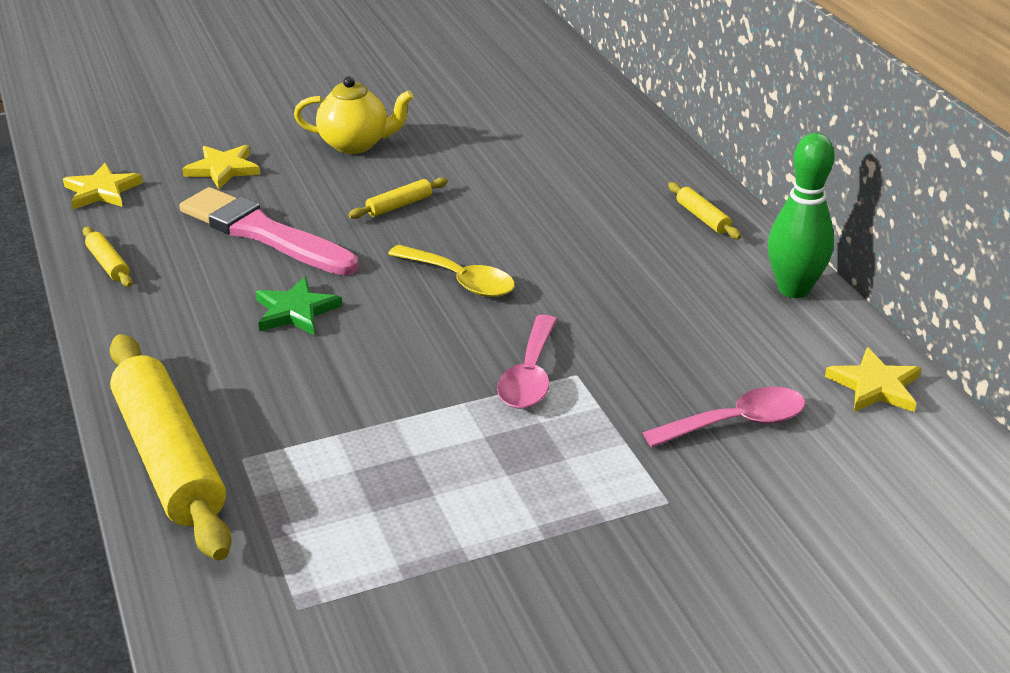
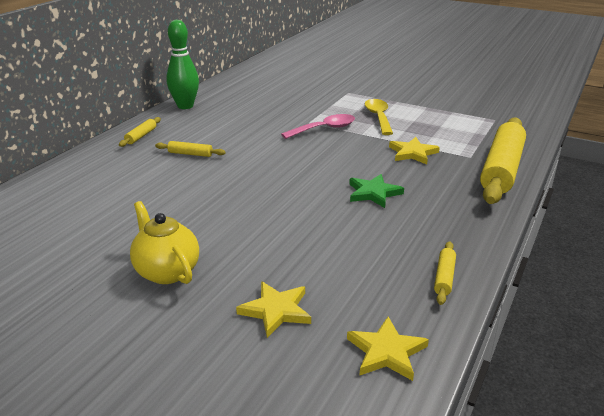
camera: 130 degrees left, 5 degrees down
(264, 233) = (327, 242): pink brush -> none
(399, 205) = (232, 214): yellow rolling pin -> yellow rolling pin (190, 154)
(460, 280) = (281, 166): yellow spoon -> yellow spoon (378, 117)
(737, 423) = (291, 94): pink spoon -> none
(875, 386) = (235, 83): yellow star -> yellow star (413, 153)

